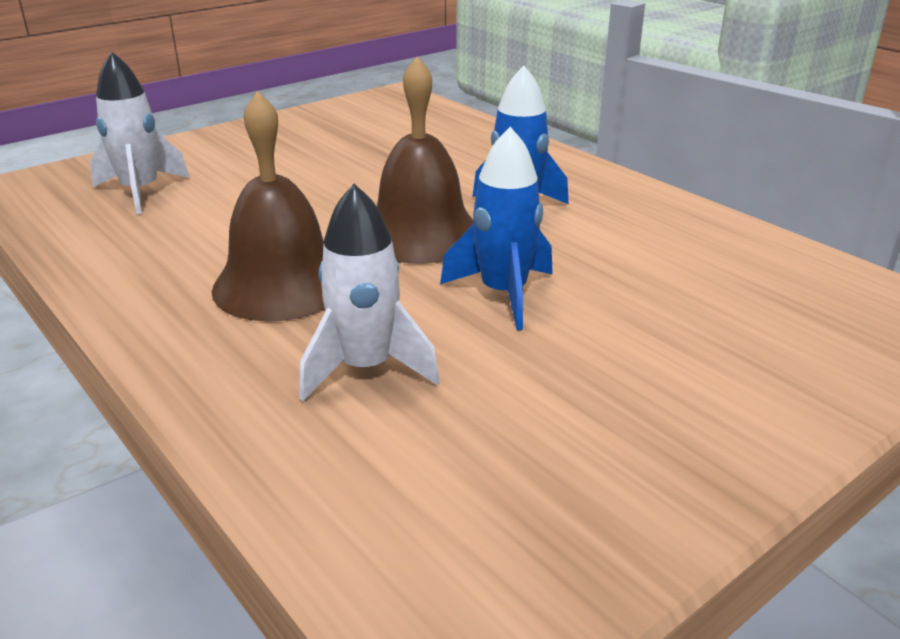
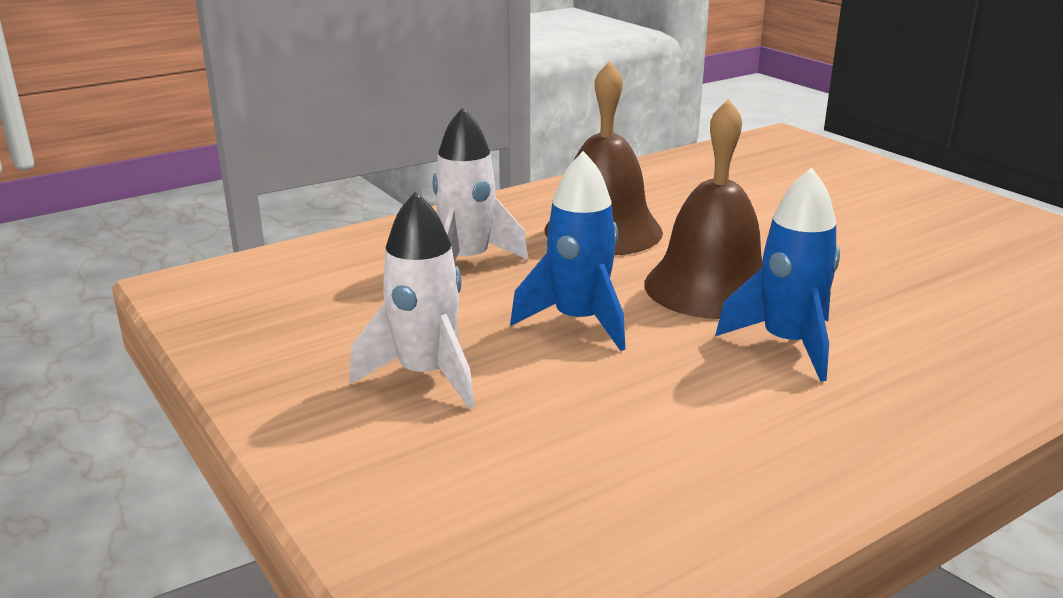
camera: 95 degrees right, 5 degrees down
(141, 191) = (781, 173): white rocket -> white rocket (426, 375)

